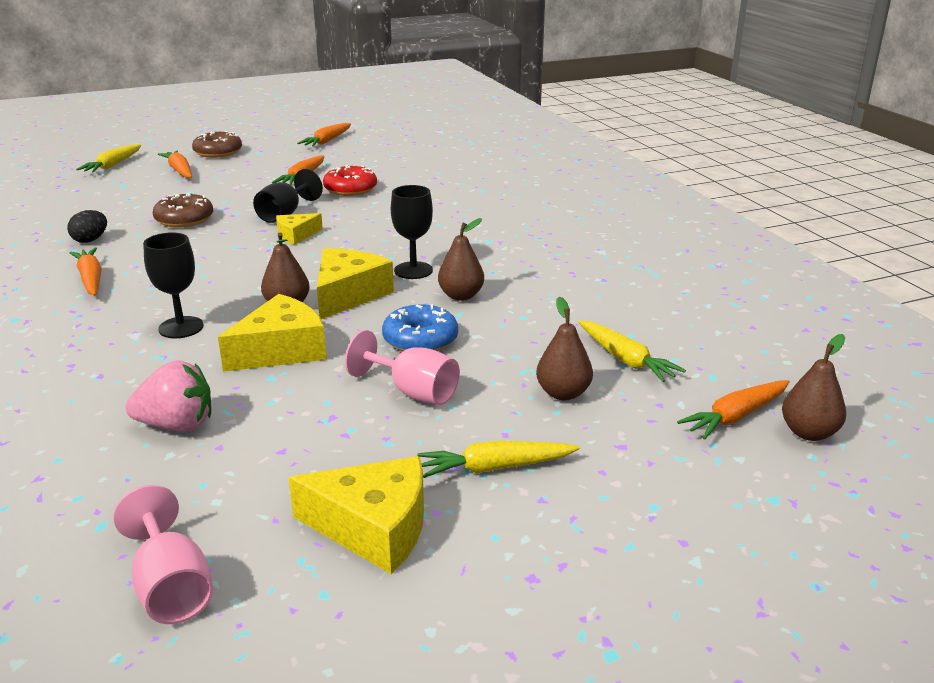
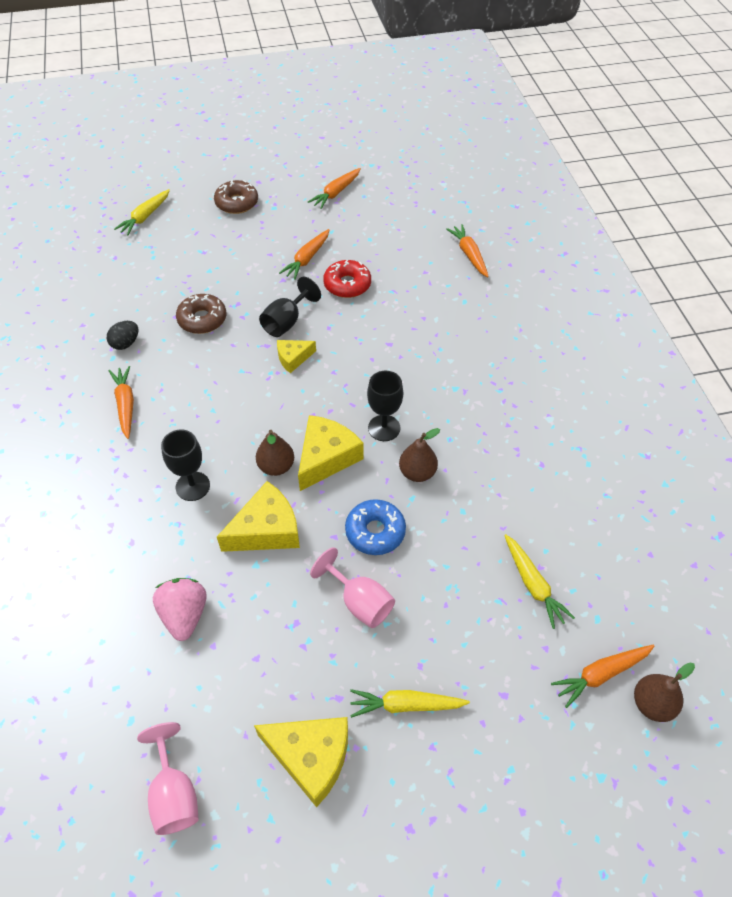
camera: 10 degrees right, 25 degrees up
(177, 425) = (184, 615): pink strawberry -> pink strawberry turned 105 degrees counterclockwise
(179, 171) = (202, 233): orange carrot -> orange carrot (469, 254)
(563, 393) = (474, 622): brown pear -> none

